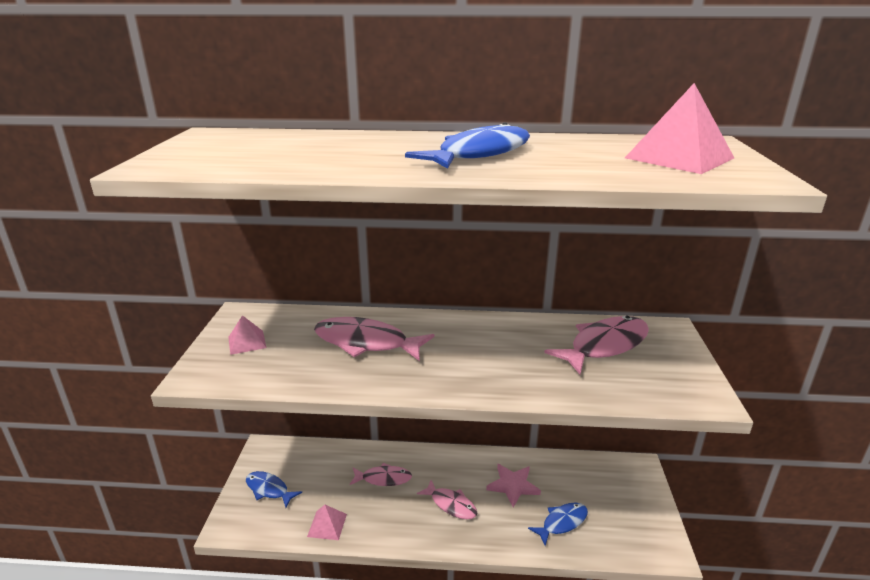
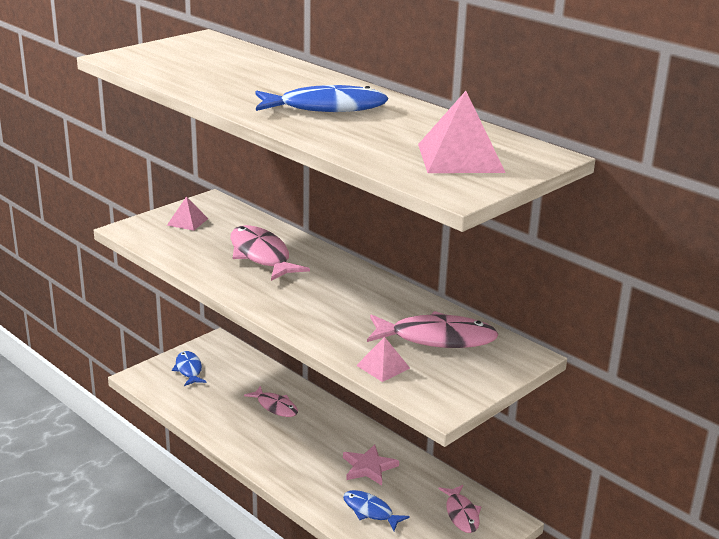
camera: 40 degrees right, 0 degrees up
(327, 525) = (199, 412): pink pyramid -> pink pyramid (383, 366)
(451, 504) = (301, 450): pink fish -> pink fish (461, 514)
(562, 522) = (370, 511): blue fish -> blue fish turned 150 degrees counterclockwise

